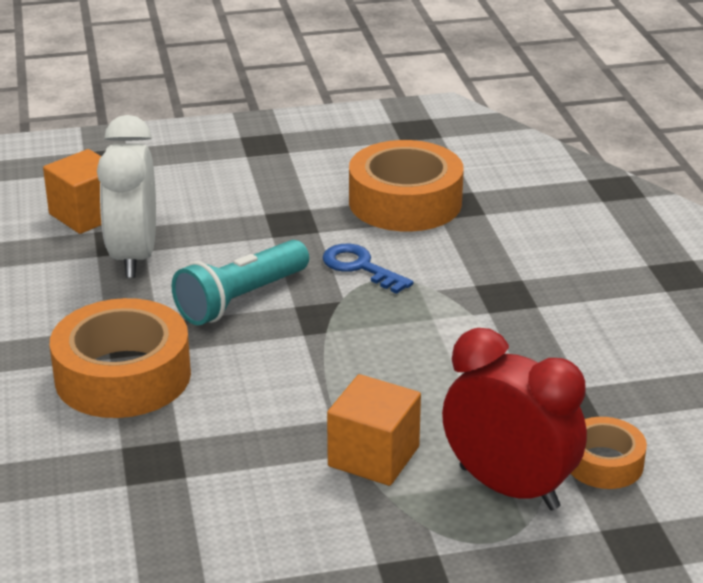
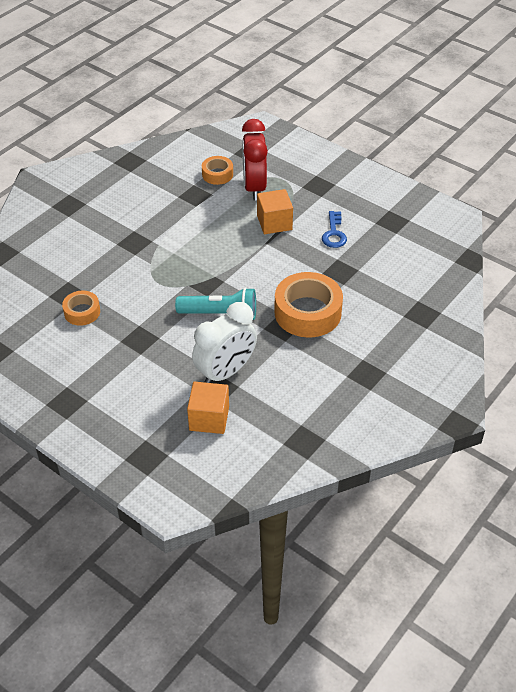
camera: 130 degrees left, 15 degrees up
(360, 267) = (156, 294): blue key -> blue key (334, 233)
(405, 202) = (82, 312): orange tape -> orange tape, size x0.54

